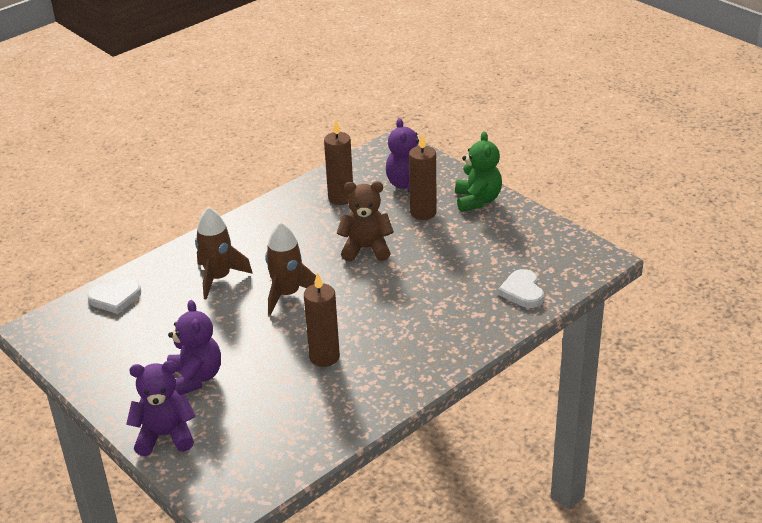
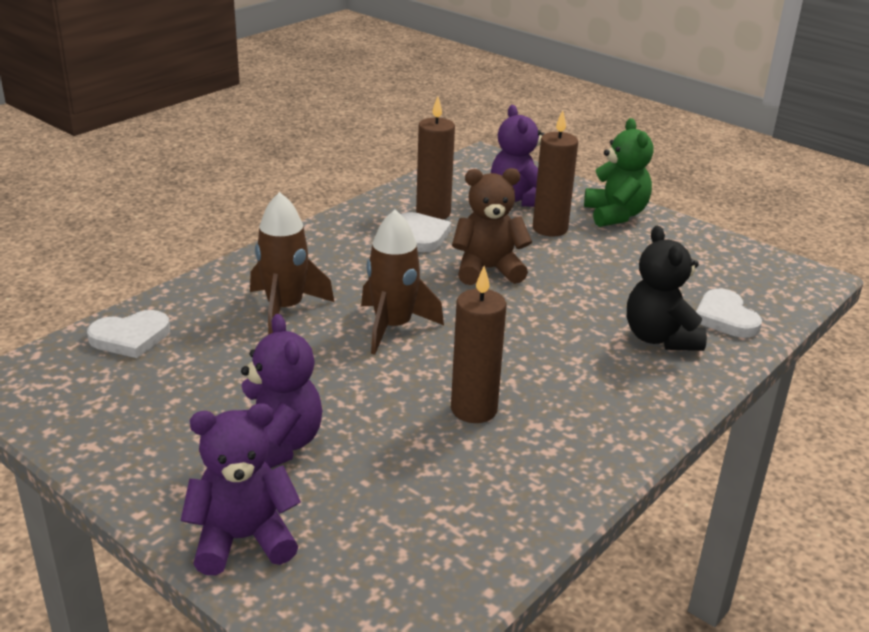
camera: 10 degrees left, 5 degrees down
(326, 218) = (421, 235): none -> white heart
(468, 307) = (660, 338): none -> black teddy bear

